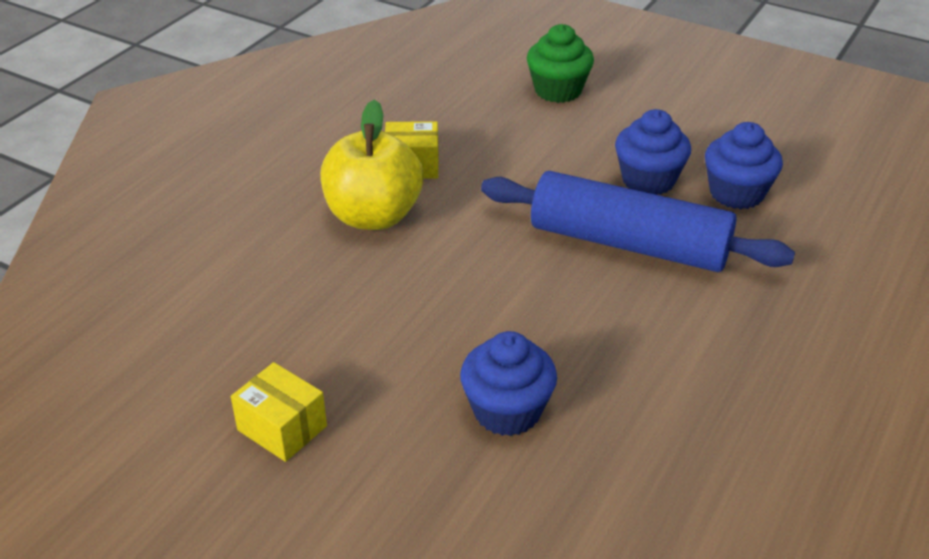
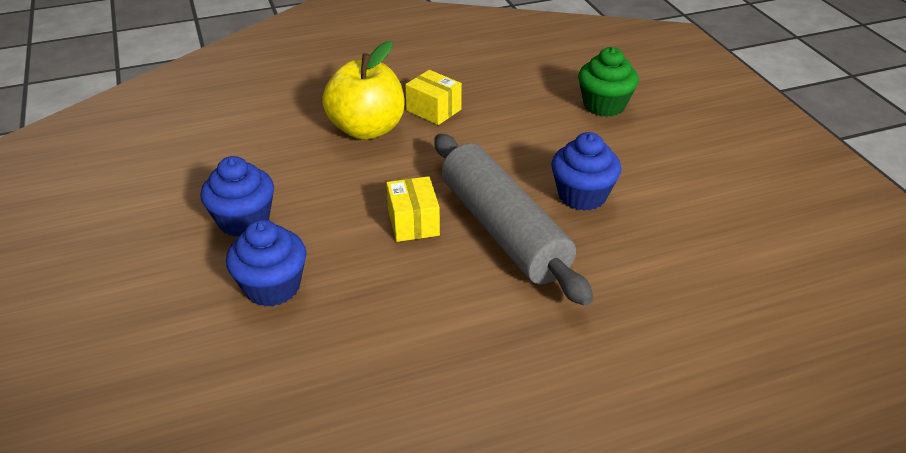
camera: 40 degrees right, 0 degrees up
(282, 428) = (151, 221): yellow box -> yellow box (413, 223)
(629, 244) = (503, 230): blue rolling pin -> grey rolling pin
(736, 193) = (639, 239): blue cupcake -> blue cupcake (244, 221)

